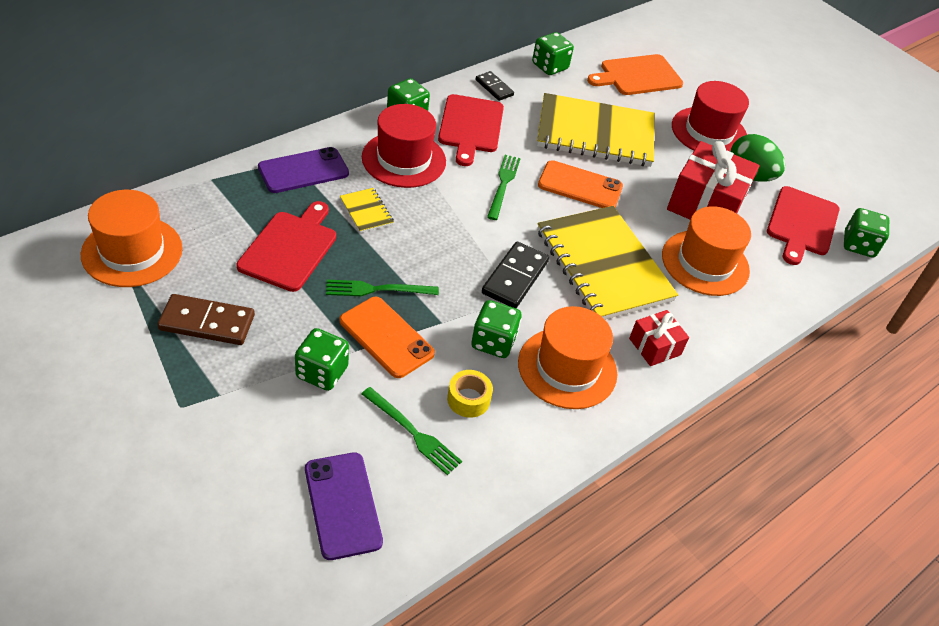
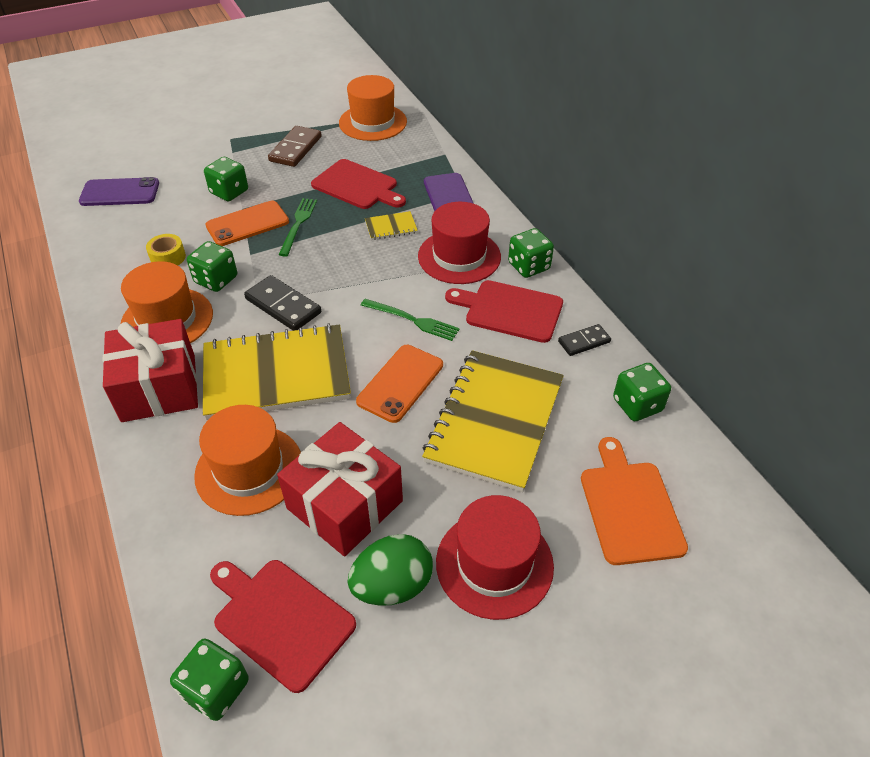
camera: 110 degrees right, 0 degrees up
(412, 432) = (155, 227): green fork -> none
(655, 346) = (159, 388): red gift -> red gift, size x1.89

